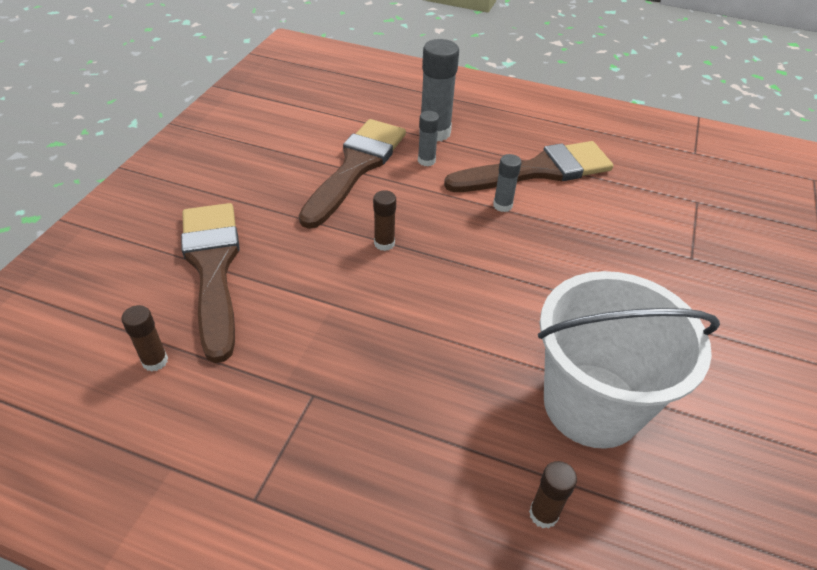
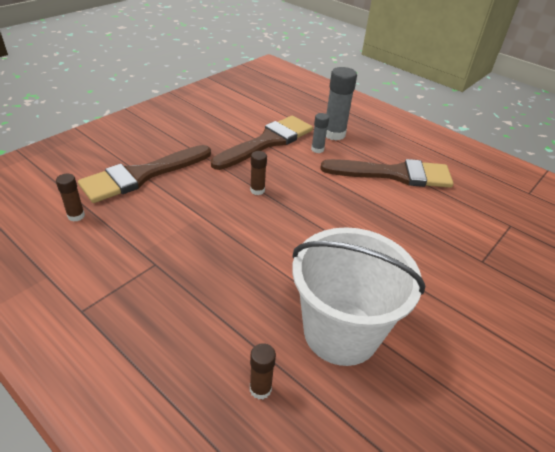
camera: 20 degrees right, 5 degrees down
(213, 268) = (142, 175): brown brush -> brown brush turned 135 degrees counterclockwise
(502, 205) = (354, 189): grey glue stick -> none

